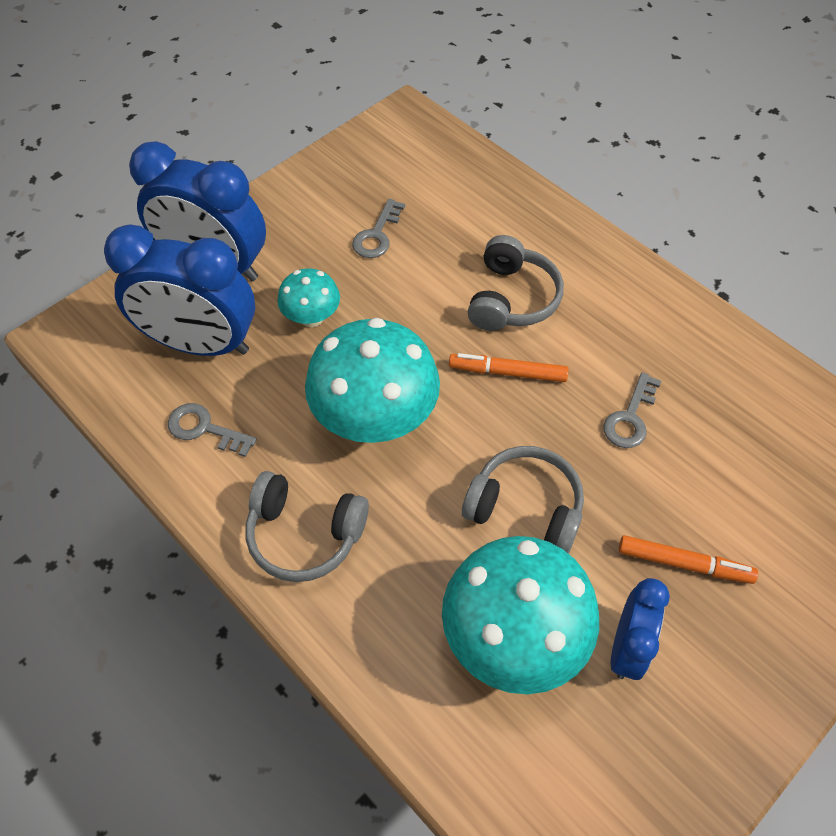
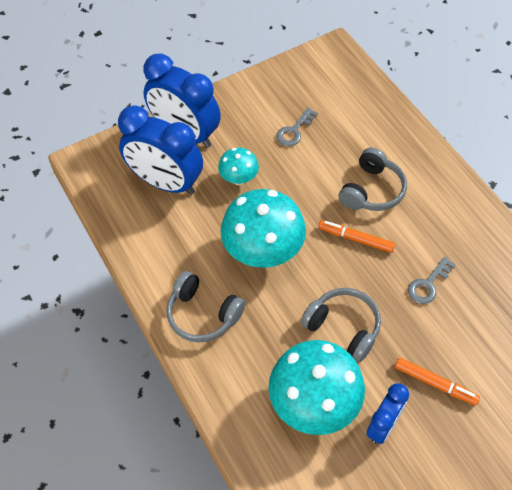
camera: 15 degrees right, 0 degrees up
(205, 429) = (157, 237): grey key -> none

